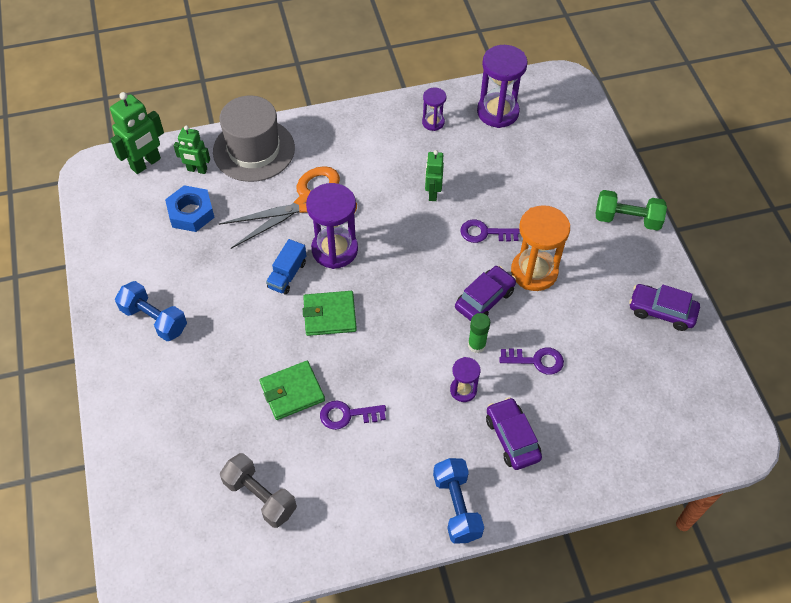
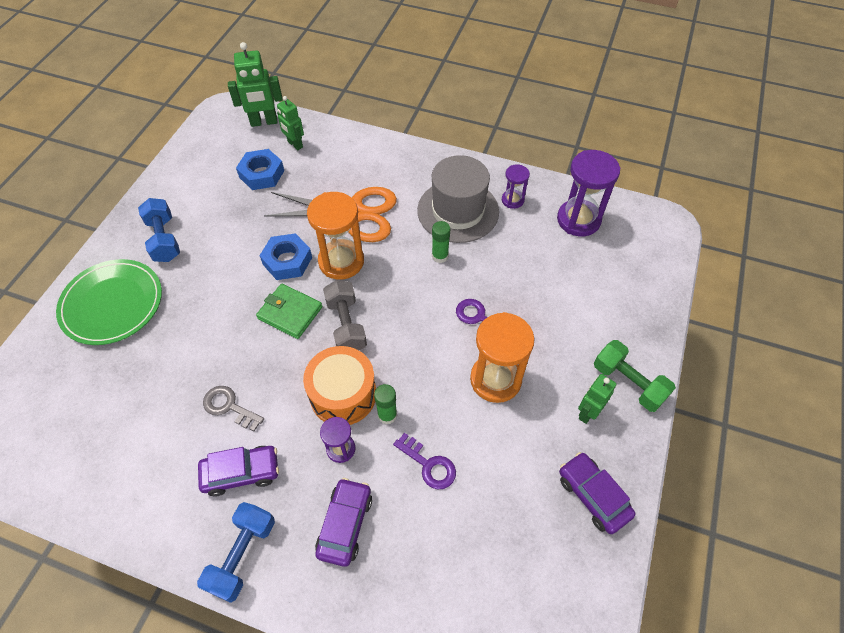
camera: 35 degrees right, 0 degrees up
(161, 399) = (112, 304): none -> green plate
(254, 150) = (349, 150): grey hat -> grey hat (458, 211)
(260, 496) = (105, 430): grey dumbbell -> grey dumbbell (346, 325)
(287, 275) = (287, 261): blue truck -> blue nut
(292, 392) = (206, 359): green wallet -> none
(334, 249) = (341, 261): purple hourglass -> orange hourglass
(347, 415) = (229, 406): purple key -> grey key
(413, 200) = (440, 256): none -> green glue stick
(430, 351) = (343, 394): none -> orange drum
(432, 193) = (462, 259): green robot -> green robot (587, 413)
(484, 299) = (429, 378): purple car -> purple car (241, 473)

